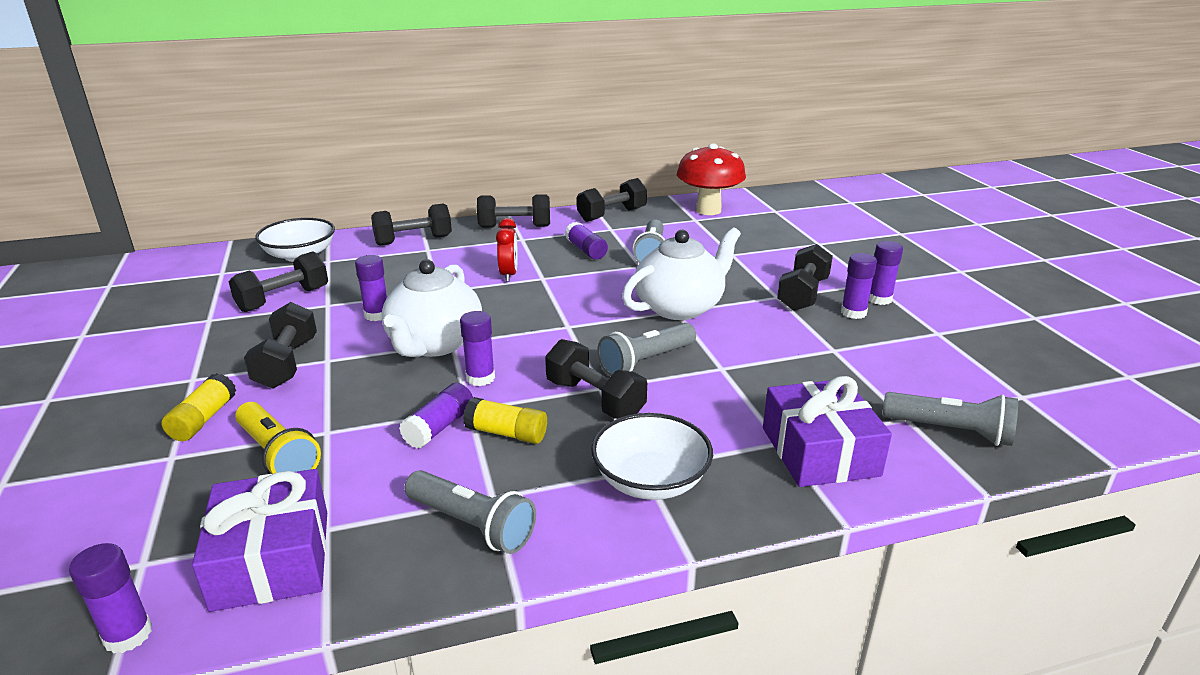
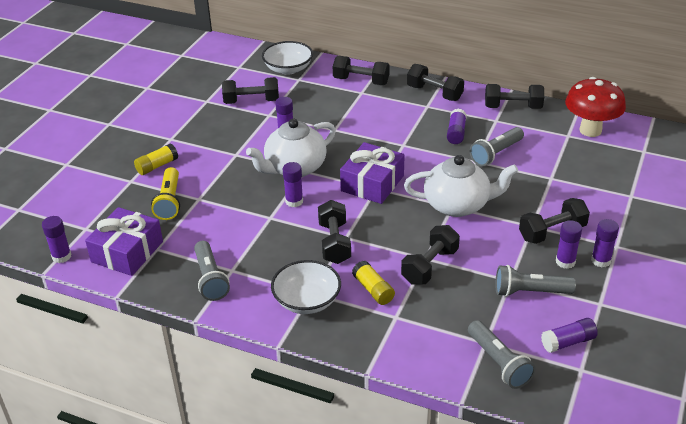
camera: 40 degrees right, 10 degrees up
(286, 363) = (216, 148): black dumbbell -> black dumbbell (429, 266)
(439, 427) = (246, 221): purple glue stick -> purple glue stick (568, 342)
(506, 433) = (272, 240): yellow glue stick -> yellow glue stick (373, 290)
(509, 275) = (386, 134): red clock -> none
(646, 361) = (389, 233): grey flashlight -> grey flashlight (530, 292)
(820, 451) = (408, 332): purple gift -> purple gift (372, 183)

